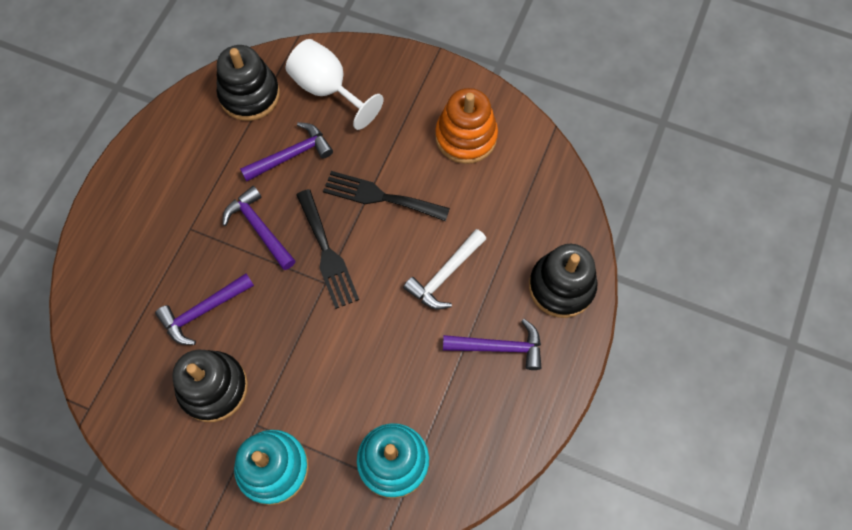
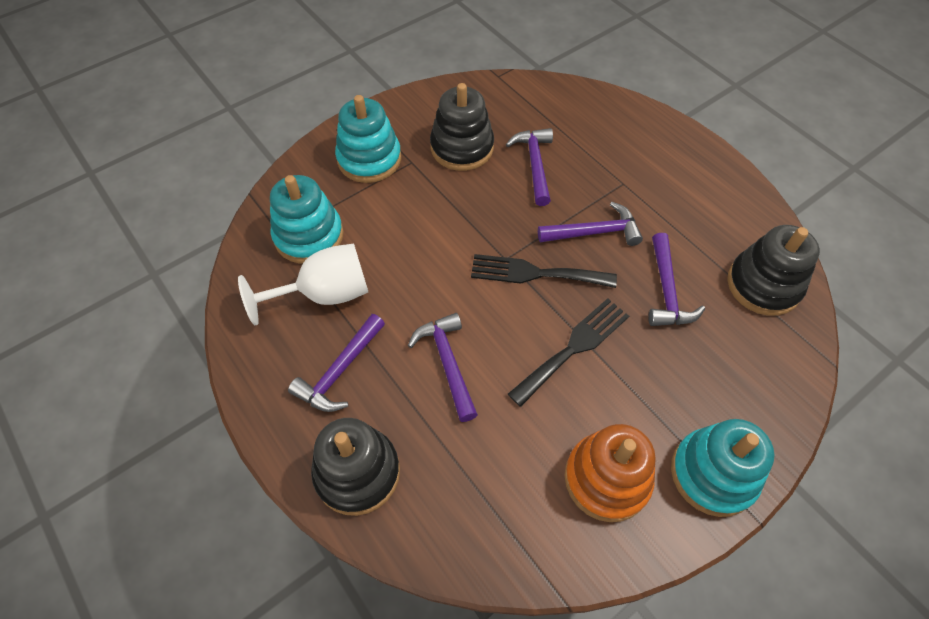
camera: 120 degrees right, 10 degrees down
(327, 89) = (742, 361): white goblet -> white goblet (325, 294)
(424, 81) = (713, 474): none -> turquoise stacking toy
(445, 275) = (447, 363): white hammer -> purple hammer

